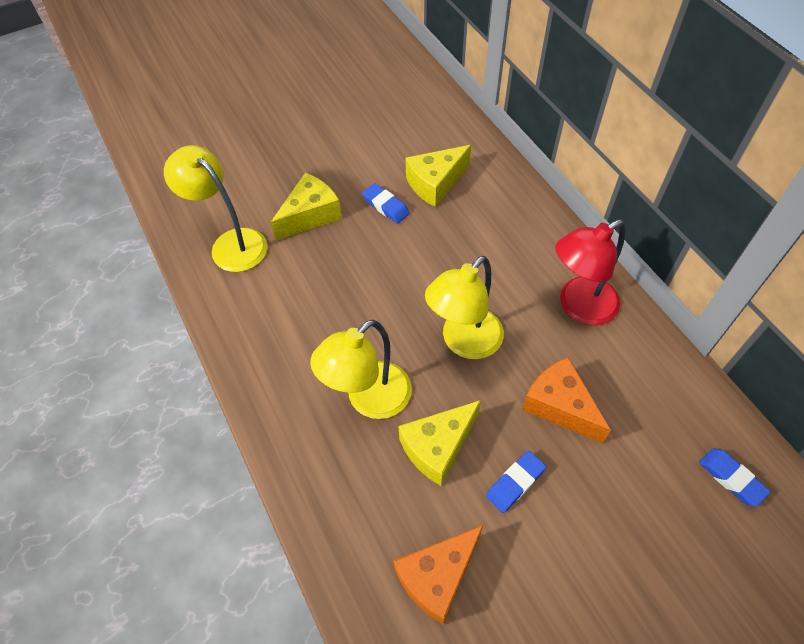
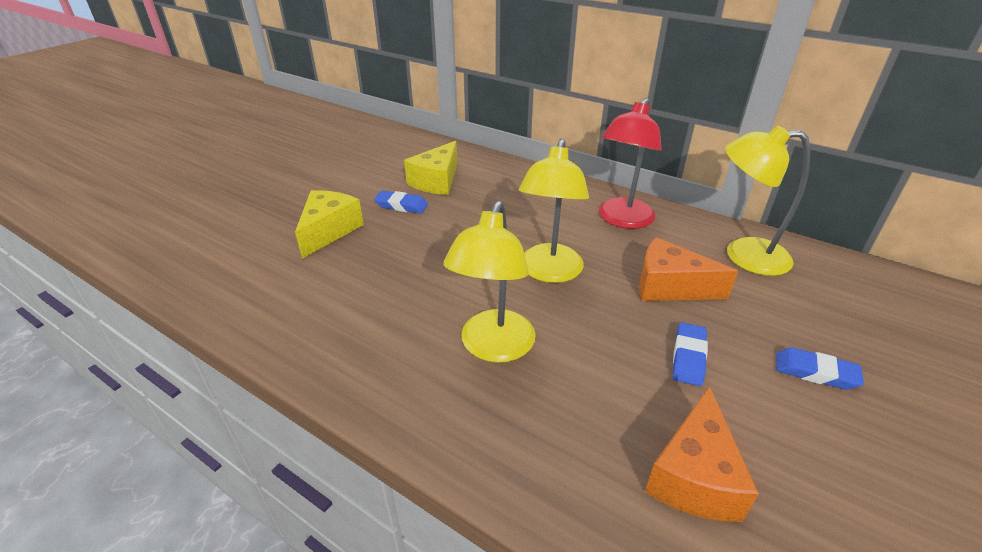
camera: 30 degrees left, 20 degrees down
(231, 243) = (250, 275): yellow lamp -> yellow lamp (743, 255)
(437, 447) = (593, 359): yellow cheese -> none
(731, 478) = (840, 284): blue eraser -> blue eraser (815, 372)

